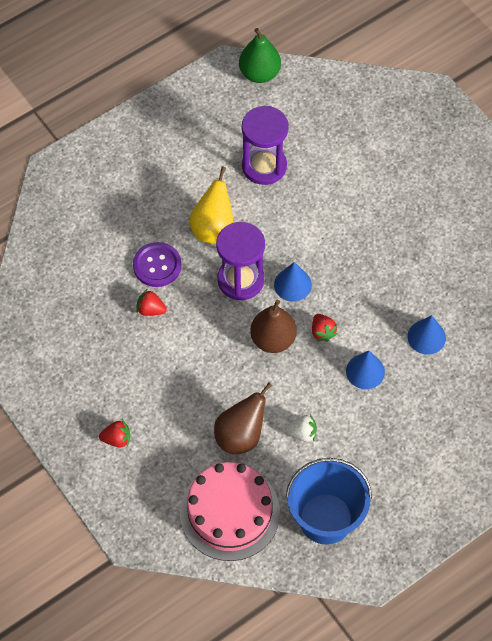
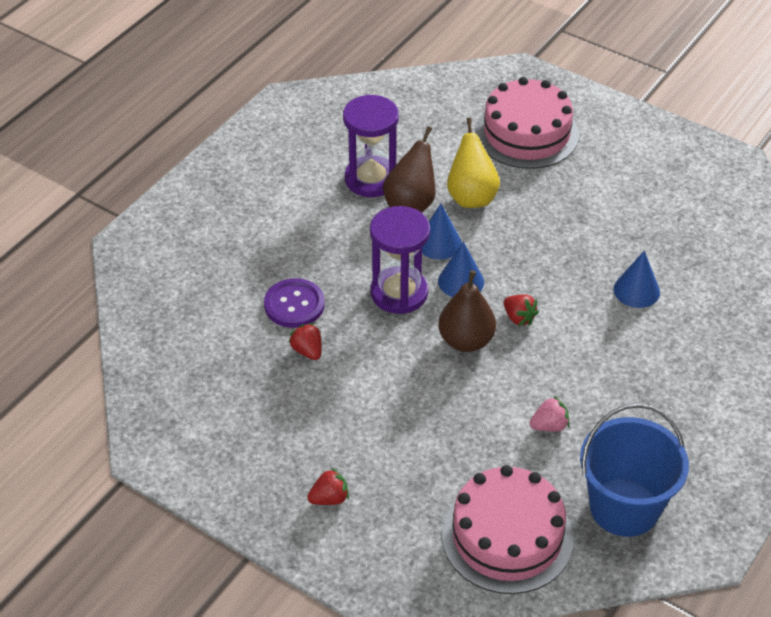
camera: 20 degrees left, 15 degrees down
(150, 310) = (307, 351): red strawberry -> red strawberry turned 60 degrees clockwise
(213, 228) = (342, 251): yellow pear -> yellow pear (471, 197)
(240, 436) = (478, 450): brown pear -> brown pear (411, 204)
(259, 73) = (324, 98): green pear -> none
(302, 433) = (549, 426): white strawberry -> pink strawberry
(365, 371) = (587, 342): blue cone -> blue cone (439, 243)
(409, 159) = (526, 133): none -> pink cake

